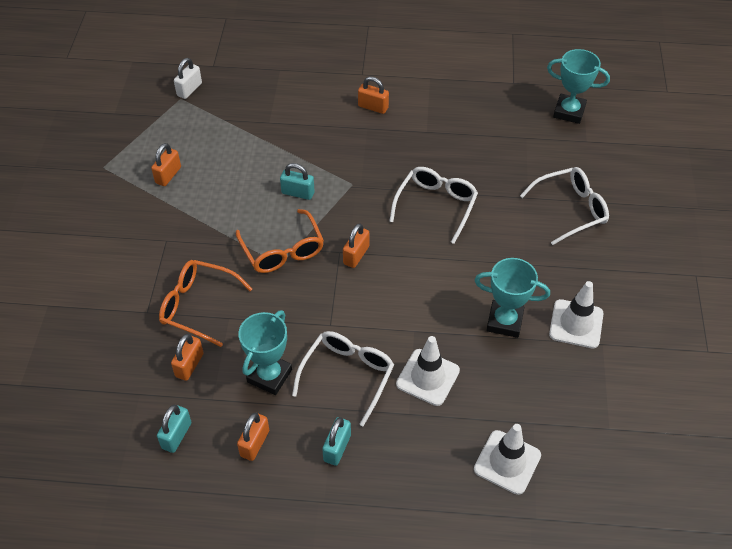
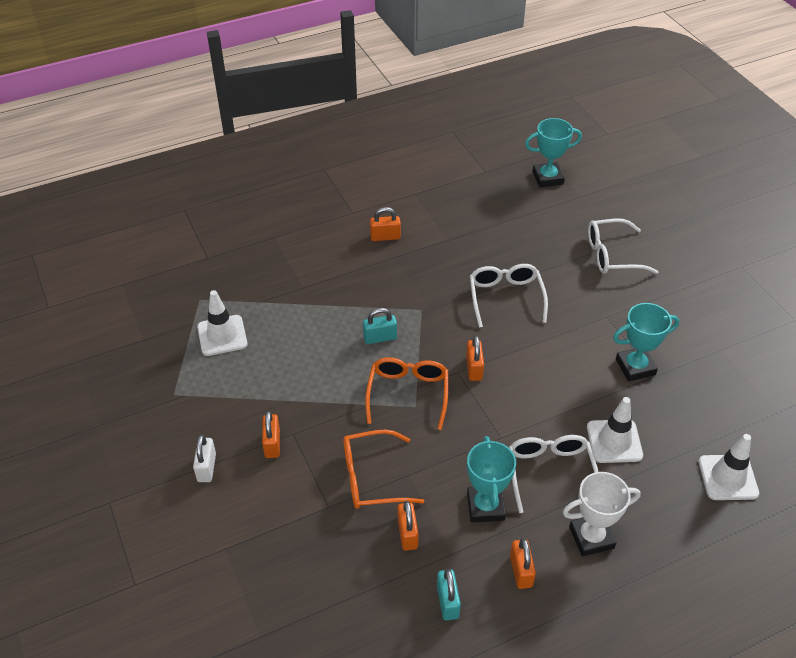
camera: 30 degrees left, 5 degrees down
(168, 175) = (246, 374): orange padlock -> orange padlock (272, 444)
(189, 89) = (202, 288): white padlock -> white padlock (206, 467)
(283, 251) = (408, 393): orange glasses -> orange glasses turned 120 degrees counterclockwise
(337, 448) = (591, 537): turquoise padlock -> white trophy
(571, 209) = (612, 255): white glasses -> white glasses turned 135 degrees counterclockwise
(576, 324) = (688, 343): white traffic cone -> white traffic cone (222, 335)

